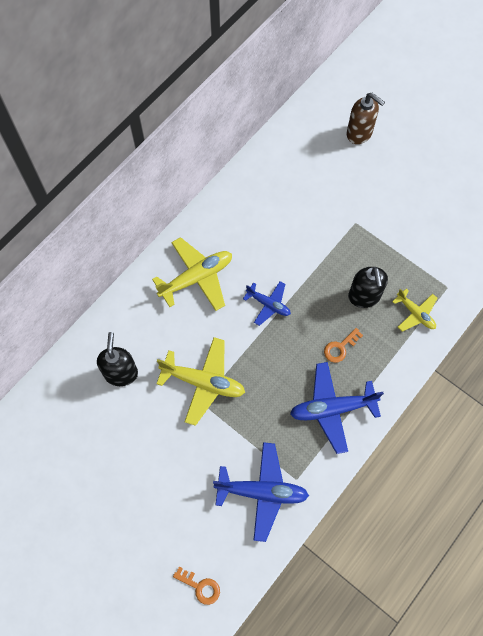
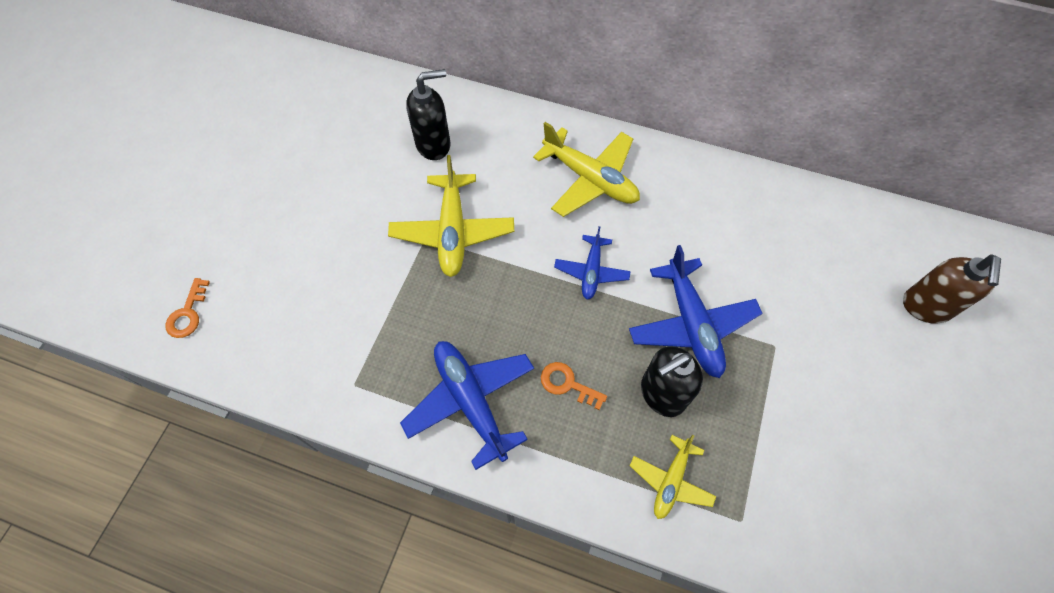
camera: 70 degrees right, 5 degrees down
(262, 492) = (325, 346): blue plane -> blue plane (691, 324)

